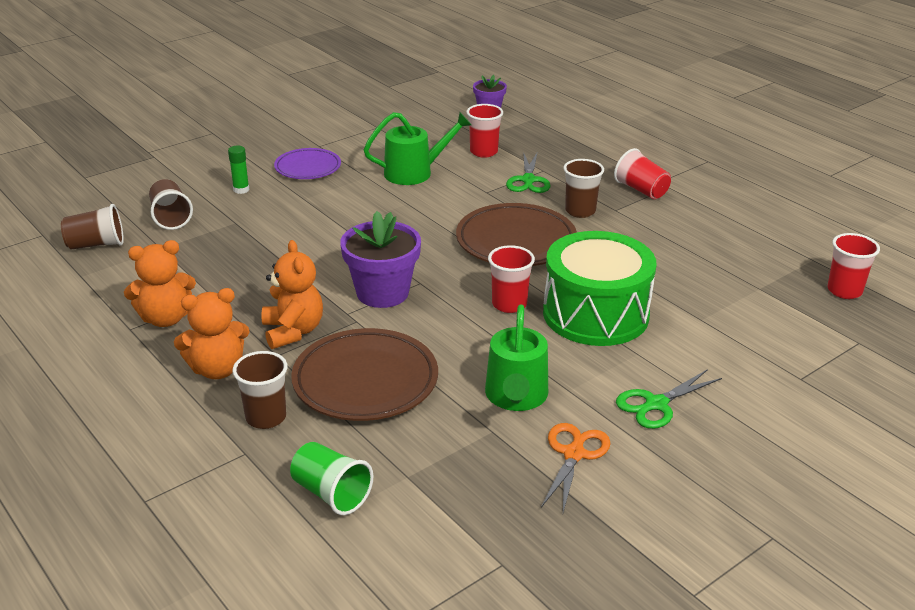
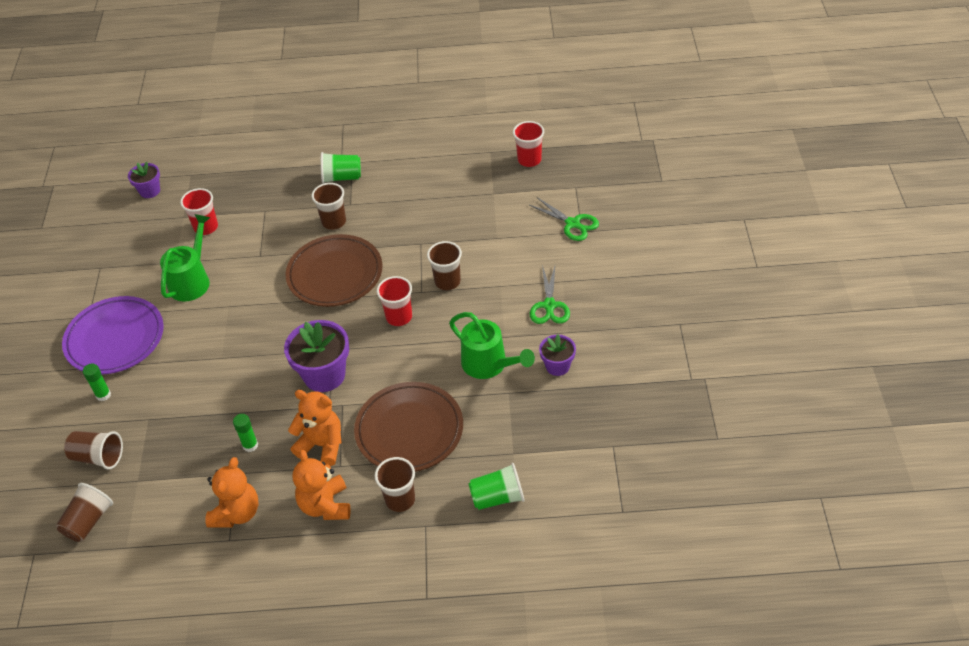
camera: 50 degrees left, 15 degrees up
(217, 369) = (325, 505): orange teddy bear -> orange teddy bear turned 150 degrees clockwise
(254, 289) = (250, 445): none -> green glue stick
(308, 168) = (115, 339): purple plate -> purple plate, size x1.62
(528, 180) = (269, 226): green scissors -> green scissors (573, 224)
(574, 453) = (557, 366): orange scissors -> purple flower pot
(595, 314) = (447, 282): green drum -> brown cup
(641, 190) = (341, 177): red cup -> green cup

